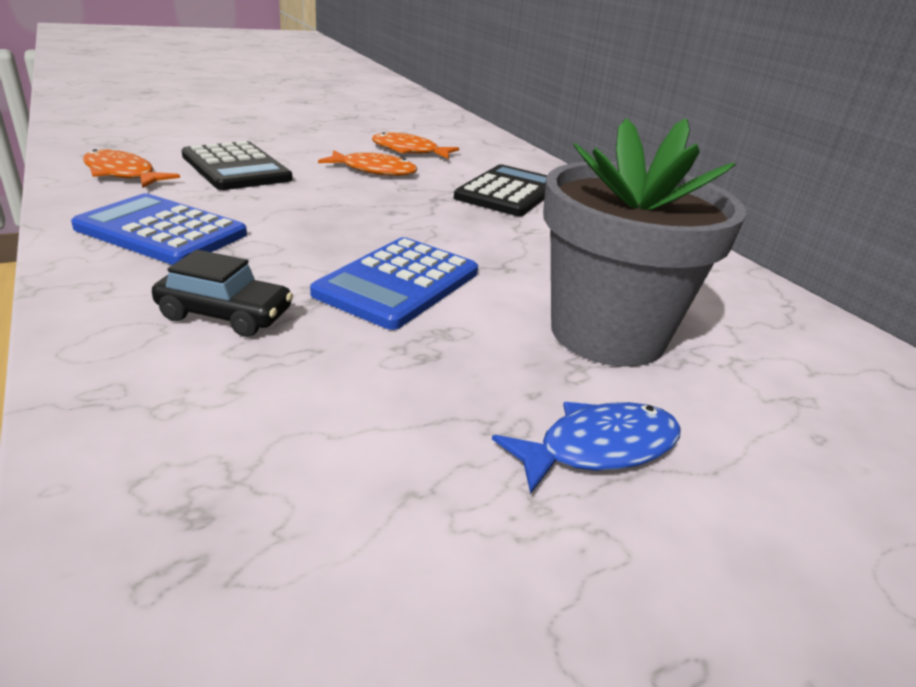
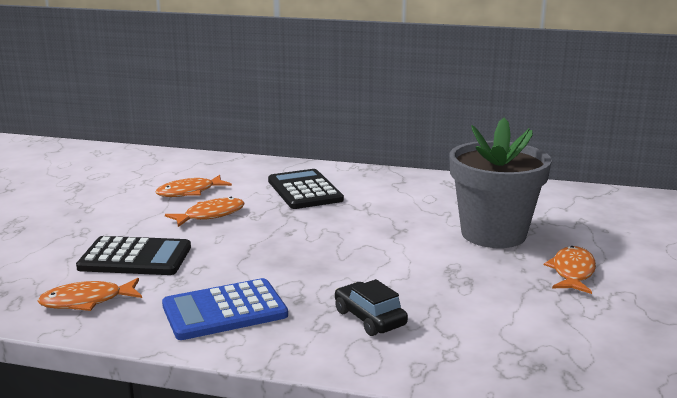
camera: 45 degrees left, 10 degrees down
(225, 315) = (369, 318): black car -> black car turned 90 degrees counterclockwise
(398, 283) = (387, 263): blue calculator -> none
(598, 448) = (572, 272): blue fish -> orange fish

